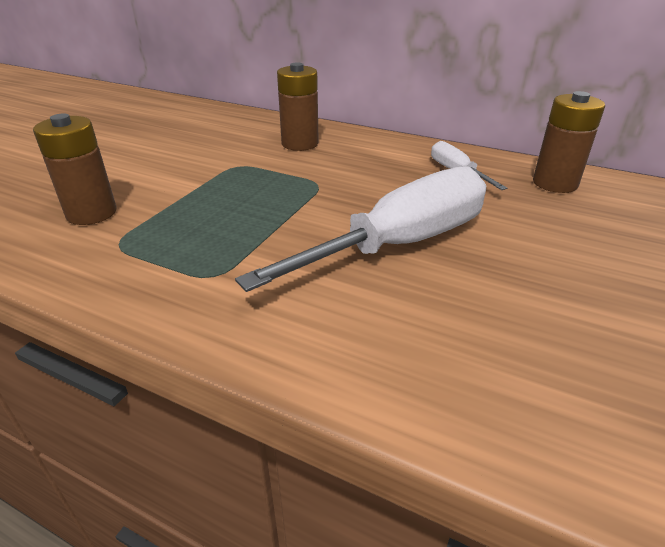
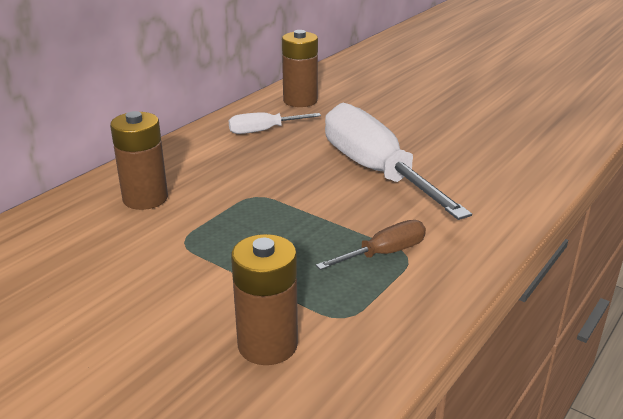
camera: 80 degrees left, 5 degrees down
(218, 259) = (384, 253): none -> brown screwdriver

